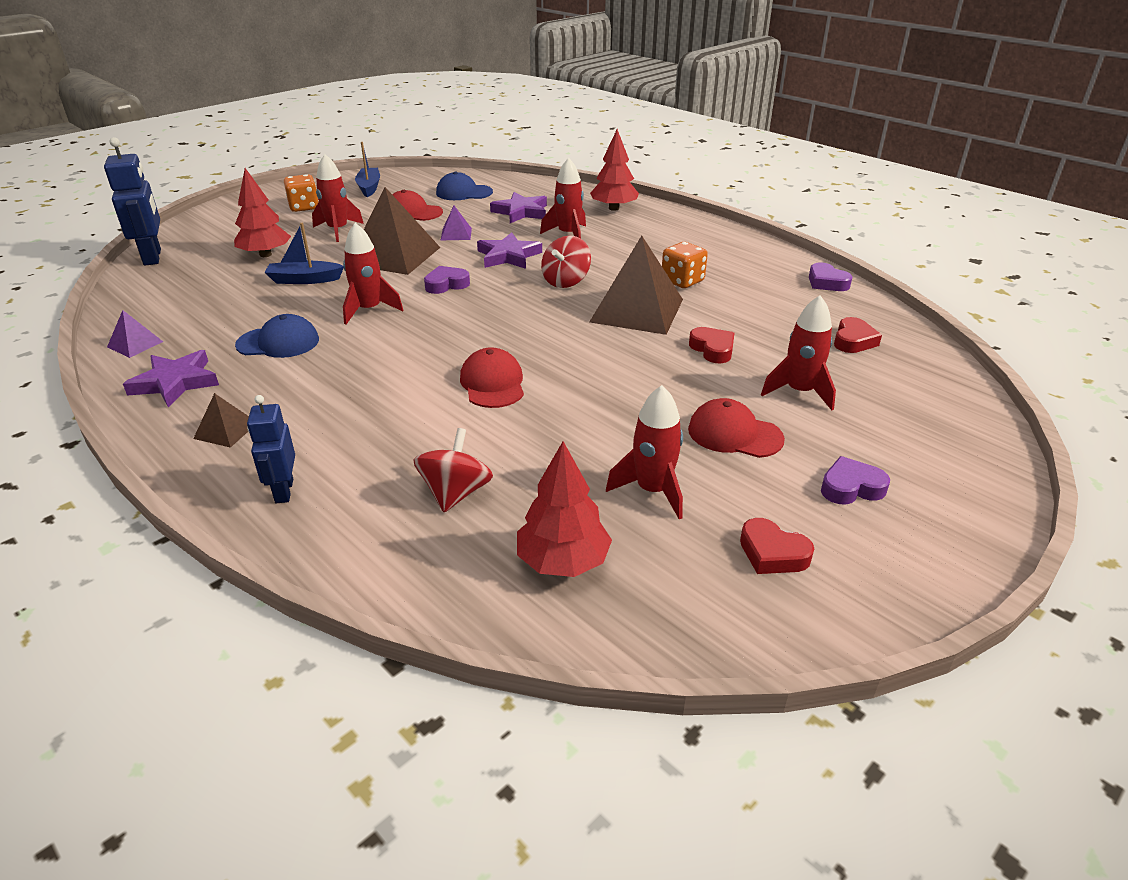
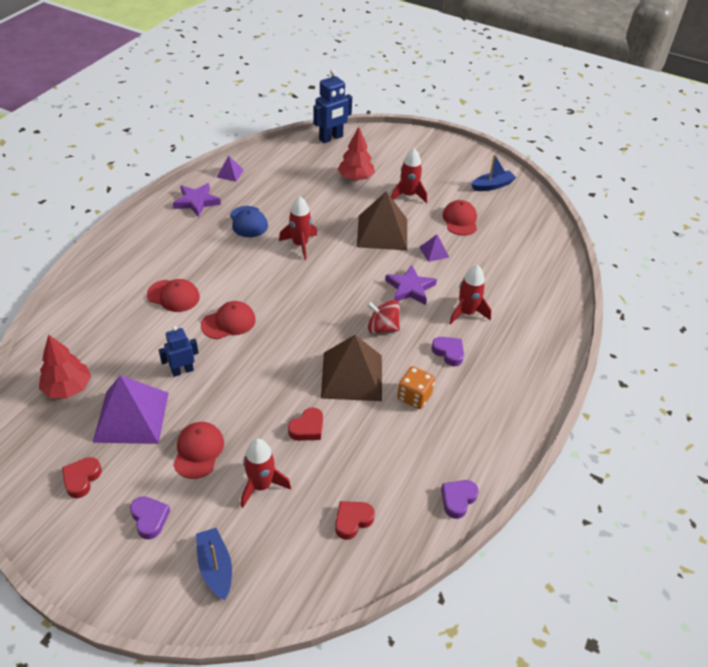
camera: 70 degrees right, 10 degrees up
(226, 430) = (157, 235): brown pyramid -> none
(283, 491) = (111, 272): blue robot -> blue robot (182, 371)
(304, 207) = (437, 168): orange dice -> none
(304, 280) = (328, 205): blue boat -> blue boat (215, 567)
(399, 427) = (173, 296): none -> red cap
(446, 284) = (350, 269): purple heart -> purple heart (448, 352)
(455, 493) = (118, 334): red spinning top -> none
(464, 193) = (515, 236): blue cap -> none
(521, 212) = (496, 276): purple star -> none
(614, 208) = (540, 331): red tree -> none
(652, 491) = (131, 416): red rocket -> purple pyramid
(853, 341) = (352, 521): red heart -> red heart turned 135 degrees clockwise

